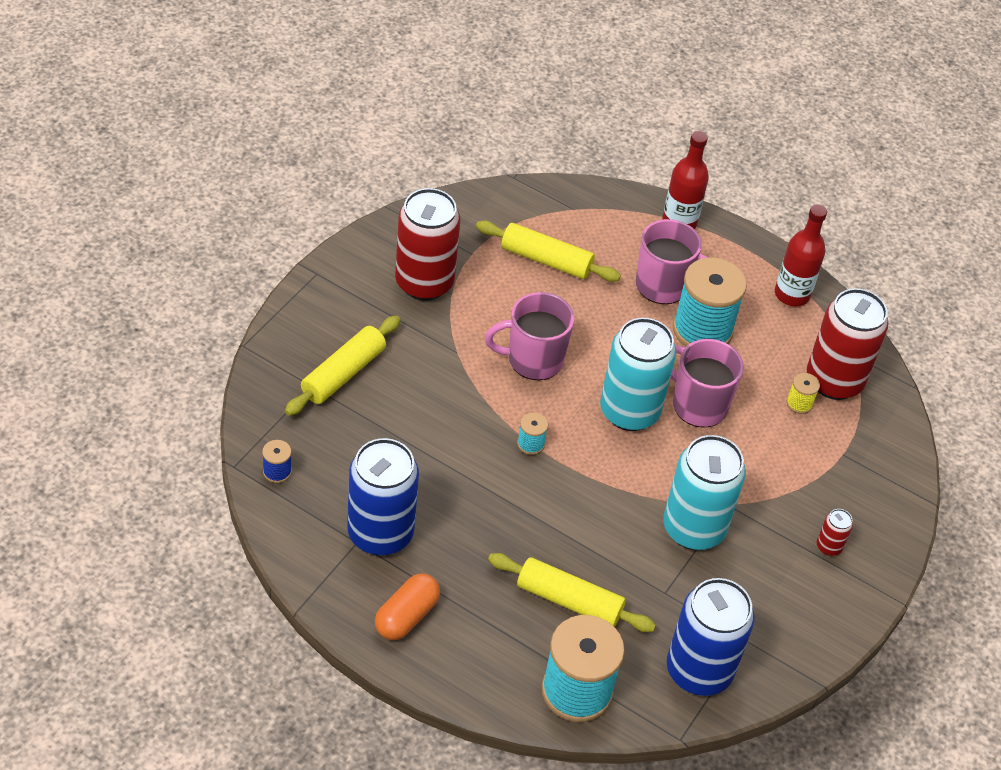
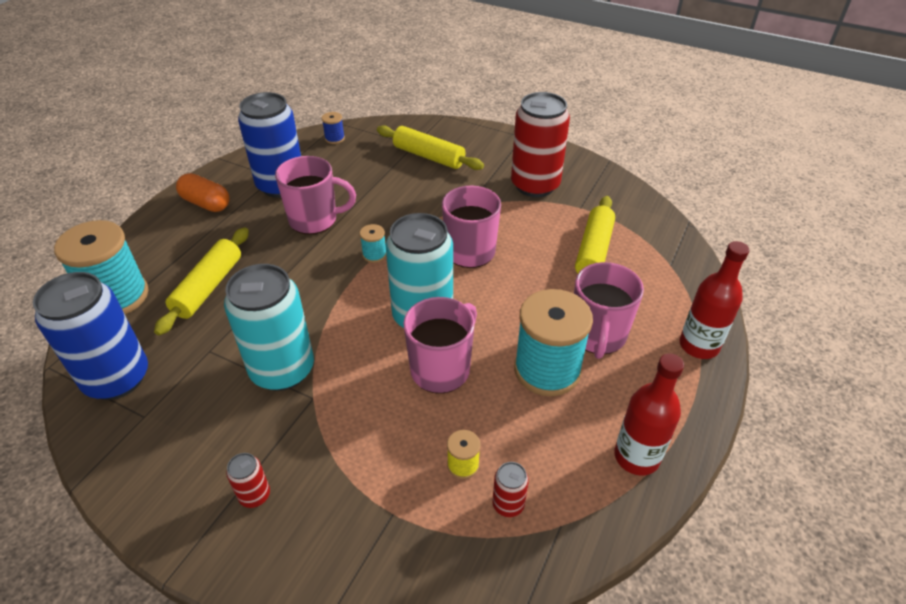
camera: 90 degrees right, 5 degrees down
(459, 498) = (315, 220): none -> pink mug
(834, 381) = (508, 504): red can -> red can, size x0.42

